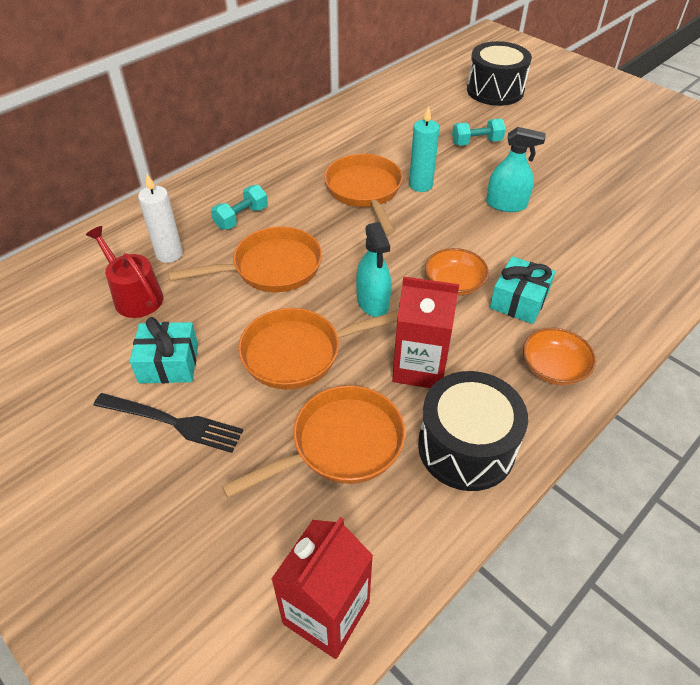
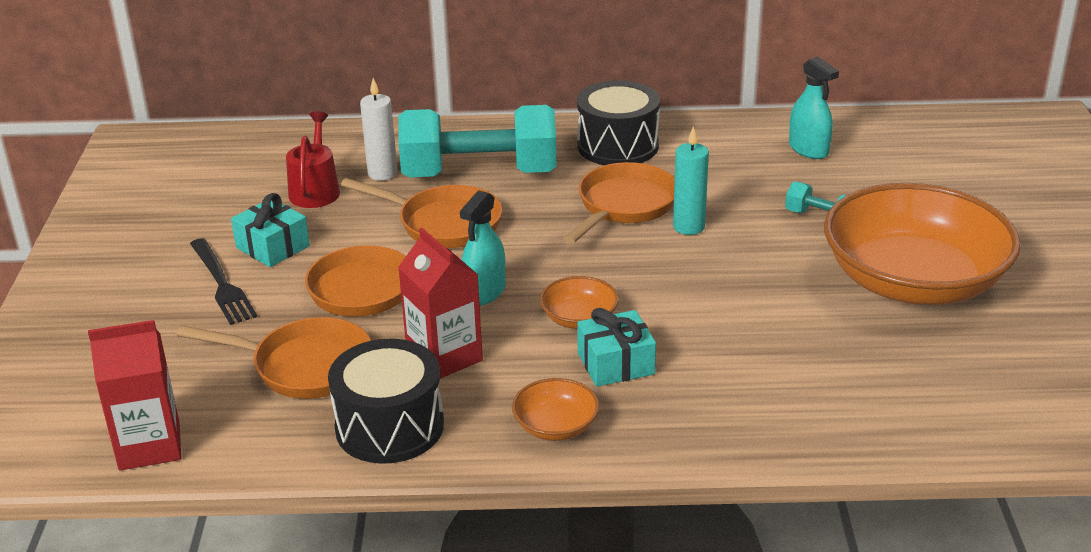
camera: 45 degrees right, 15 degrees down
(241, 217) = (479, 174): turquoise dumbbell -> turquoise dumbbell, size x2.36
(495, 90) = (940, 179): black drum -> black drum (618, 146)
(506, 204) = (749, 285): turquoise spray bottle -> turquoise spray bottle (808, 149)
(571, 156) = (913, 281): none -> orange bowl

